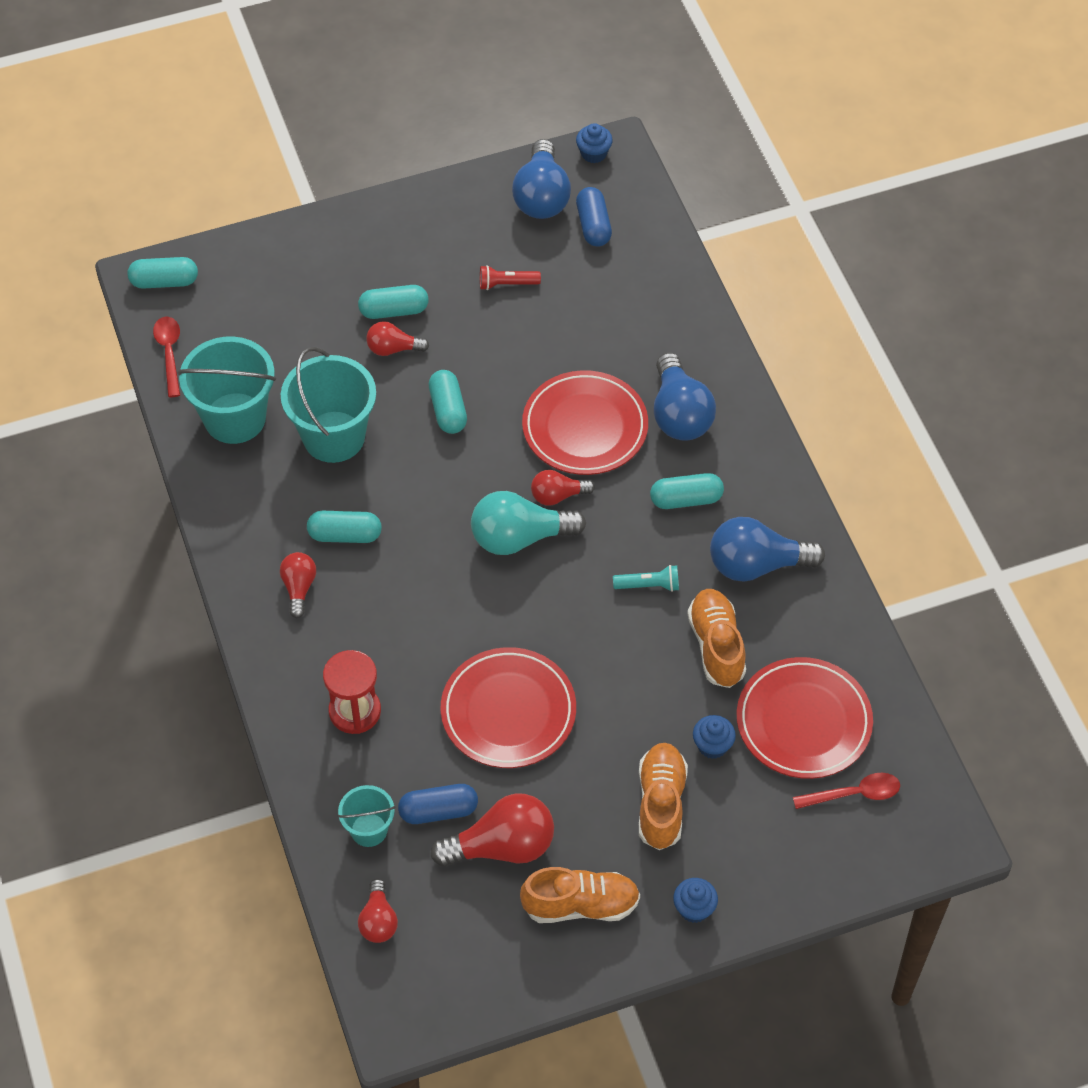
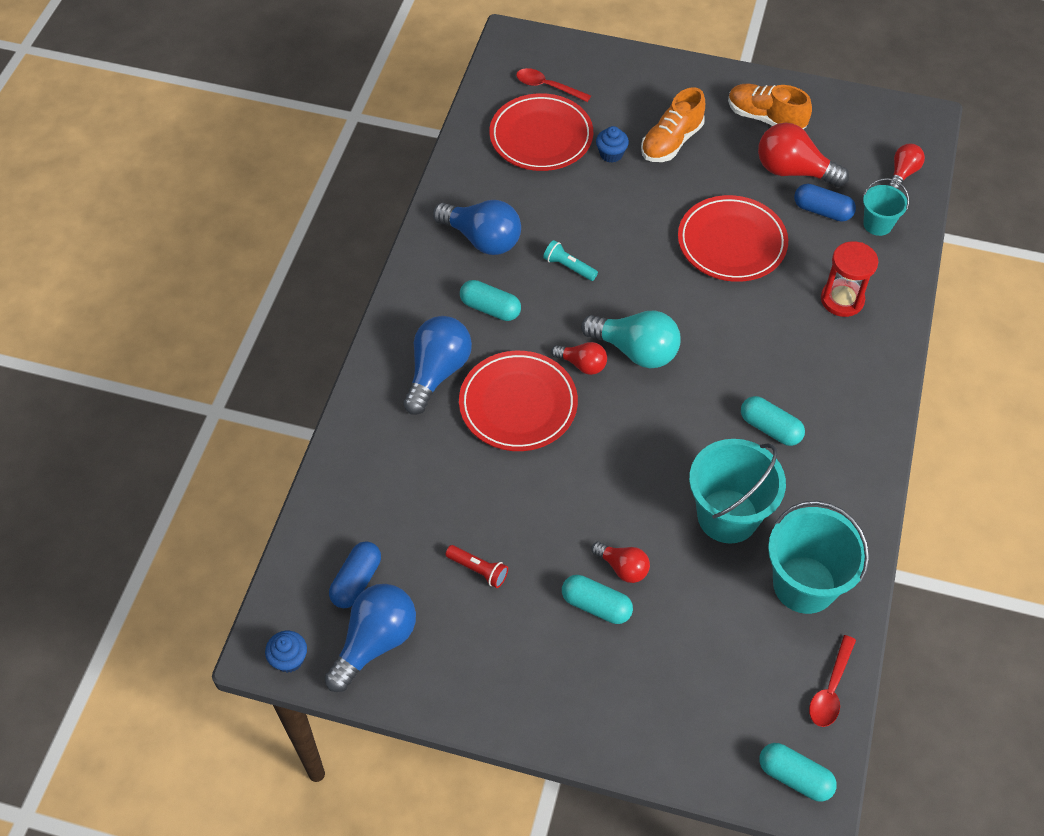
camera: 145 degrees left, 0 degrees up
(299, 588) = (832, 408): red light bulb -> none
(448, 410) = (616, 483): turquoise capsule -> none
(694, 908) = (696, 83): blue cupcake -> none
(716, 646) = (556, 206): orange shoe -> none

